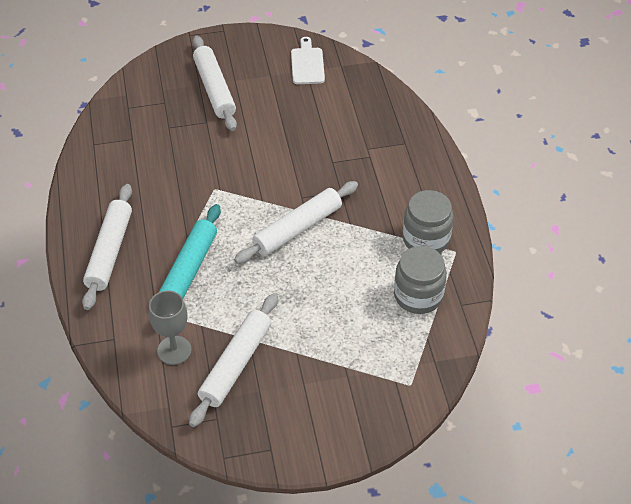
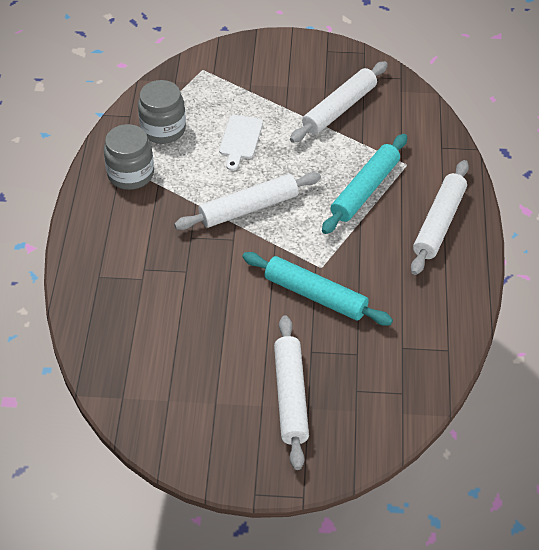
camera: 165 degrees left, 0 degrees up
(174, 350) = (389, 128): grey goblet -> none
(213, 164) = (316, 295): none -> turquoise rolling pin
(307, 64) = (163, 409): white cutting board -> white cutting board (240, 140)

